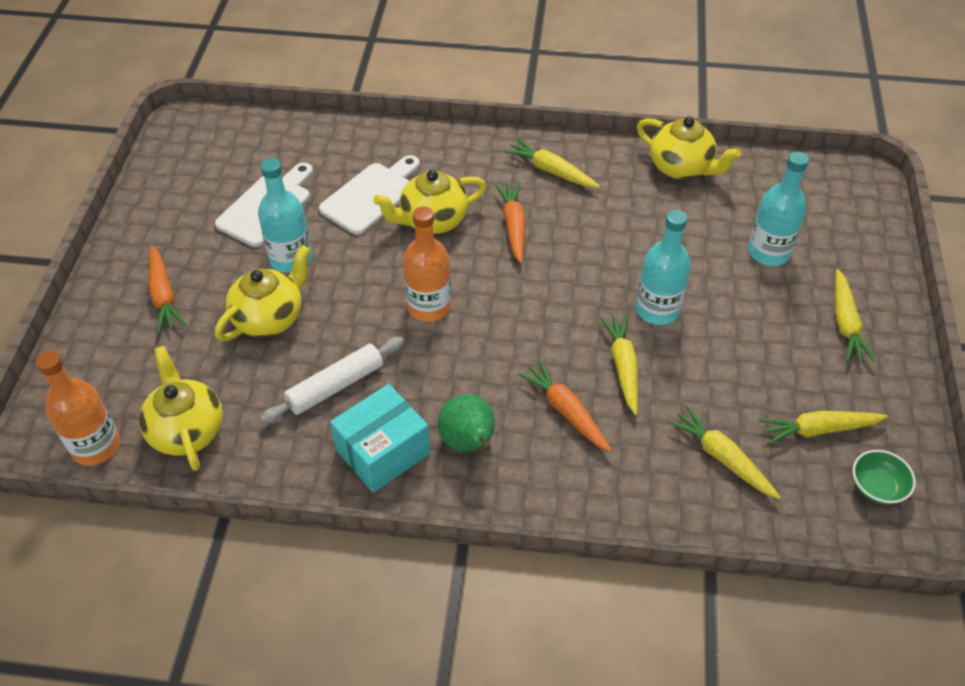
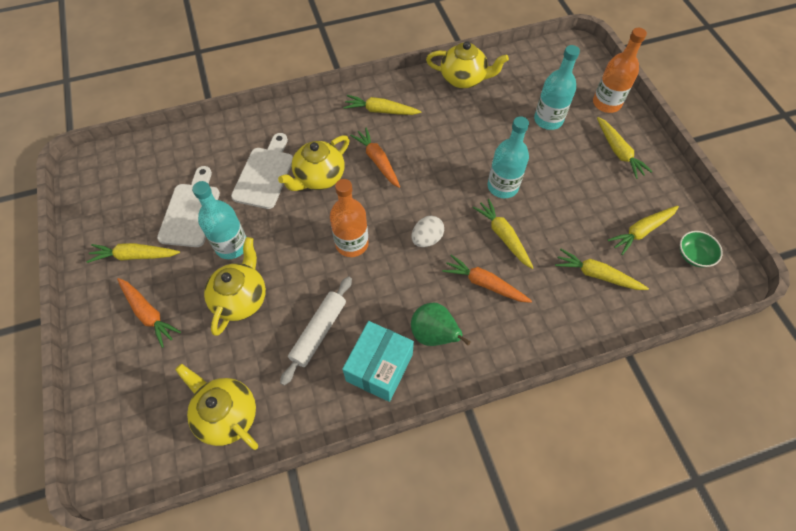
camera: 25 degrees left, 10 degrees up
(96, 446) = (161, 460): orange bottle -> orange bottle (606, 103)
(182, 232) = (135, 256): none -> yellow carrot
(523, 334) = (427, 239): none -> white egg

